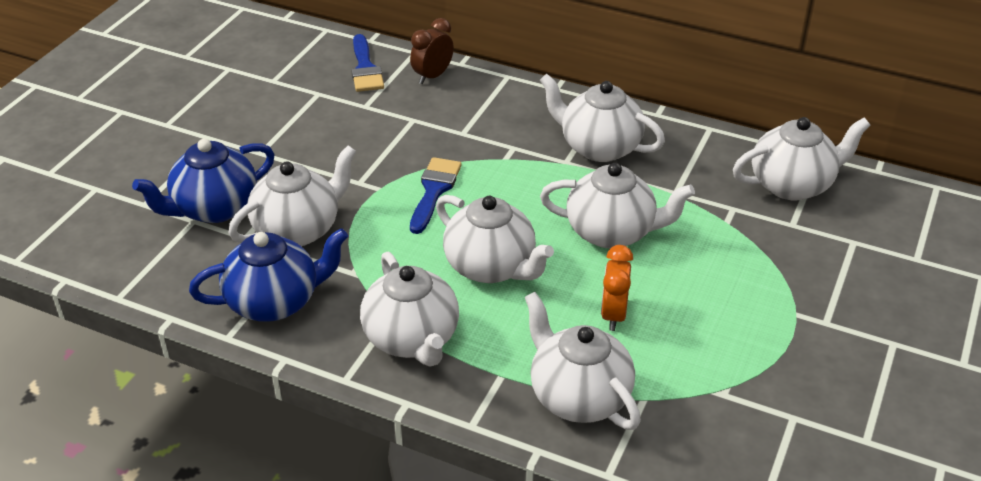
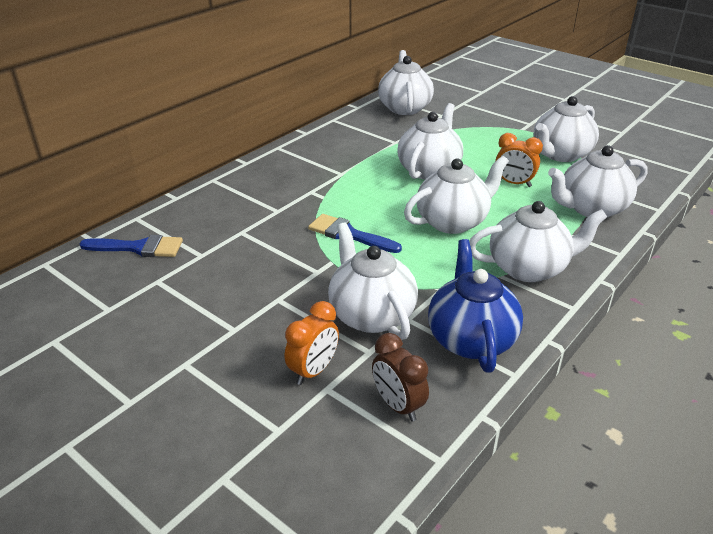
camera: 75 degrees left, 5 degrees down
(214, 208) = (313, 371): blue teapot -> orange clock
(432, 76) = (183, 213): brown clock -> brown clock (398, 405)
(598, 147) = (331, 159): white teapot -> white teapot (560, 154)

